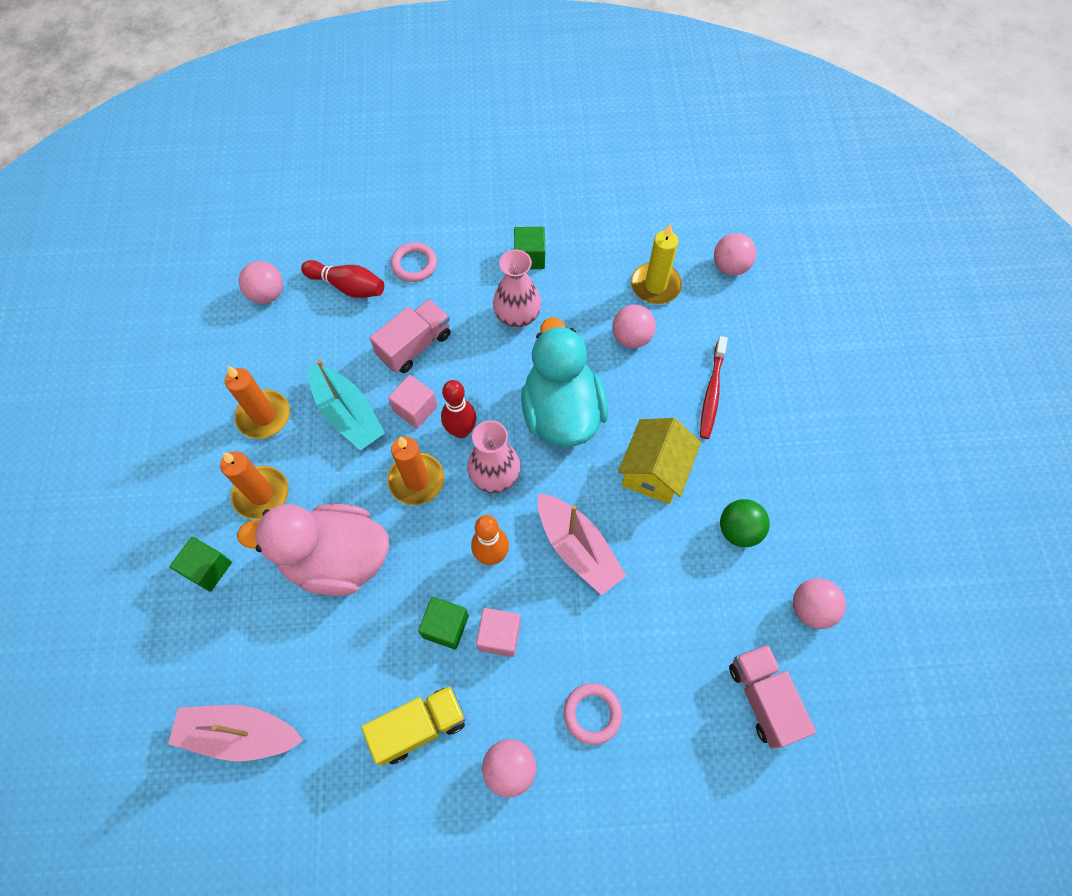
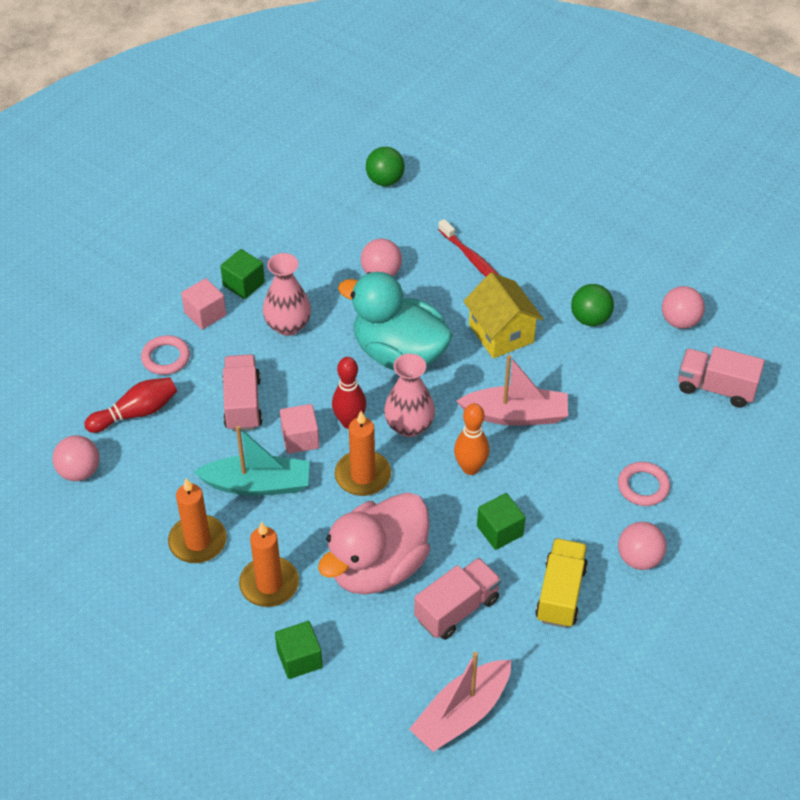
camera: 50 degrees left, 15 degrees down
(340, 652) = (457, 609): none -> pink truck
(499, 636) = (537, 503): pink cube -> pink cube (205, 314)
(655, 285) = (353, 230): yellow candle -> none
(730, 266) = (385, 180): pink ball -> green ball

